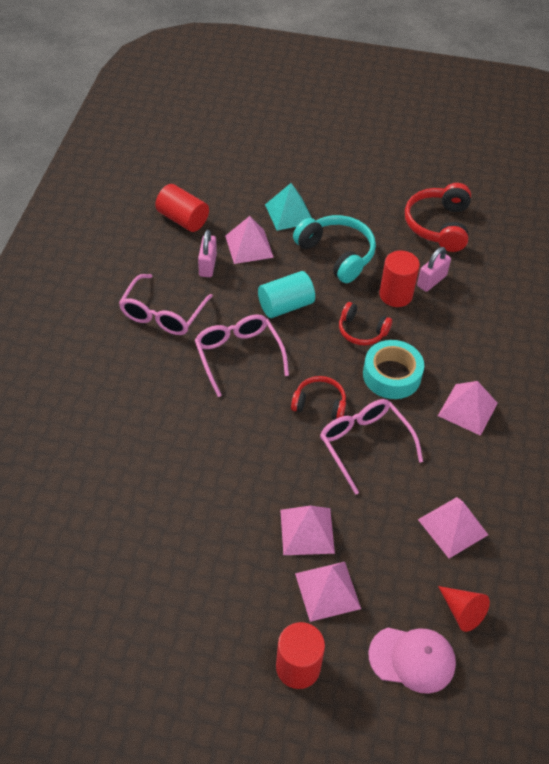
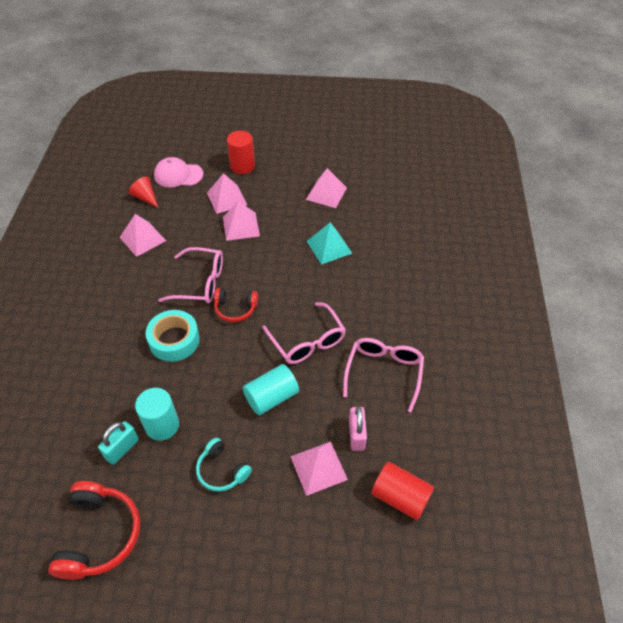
camera: 175 degrees right, 0 degrees up
(289, 213) = (280, 527): turquoise pyramid -> turquoise pyramid (329, 247)
(337, 254) = (222, 470): turquoise headphones -> turquoise headphones, size x0.61
(361, 331) = (198, 379): red headphones -> none
(364, 445) = (200, 283): pink glasses -> pink glasses turned 45 degrees counterclockwise
(395, 295) = (162, 425): red cylinder -> turquoise cylinder
(431, 281) = (122, 449): pink padlock -> turquoise padlock
(467, 409) = (114, 319): pink pyramid -> pink pyramid (326, 193)

